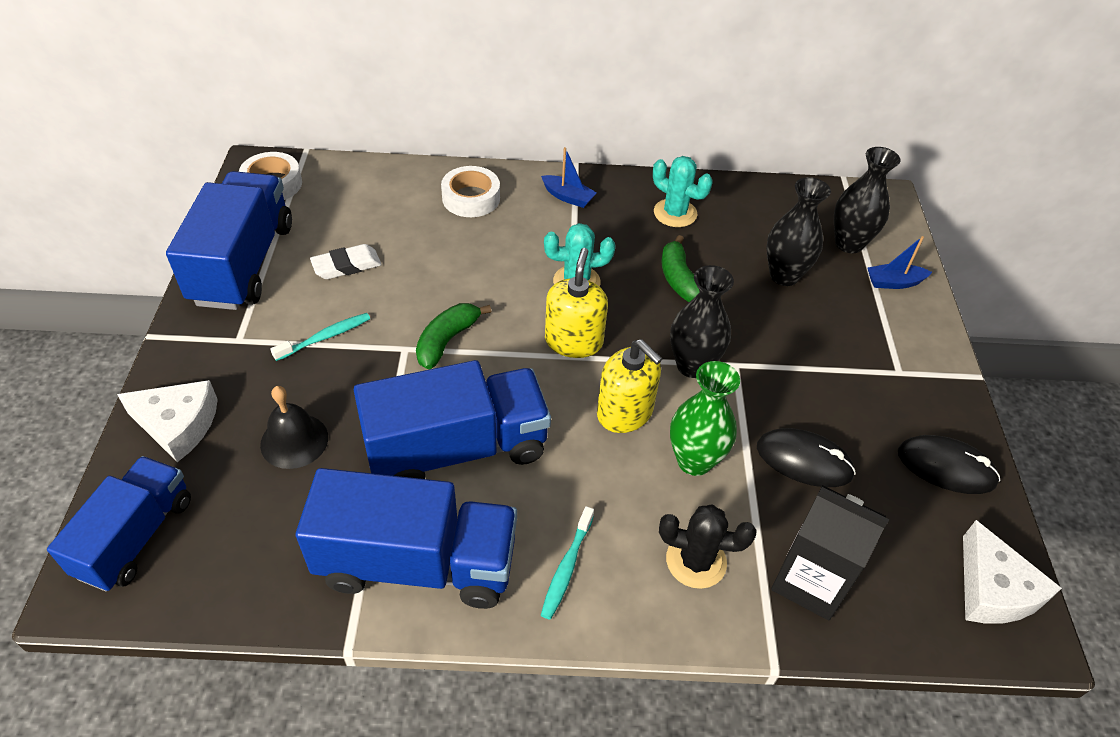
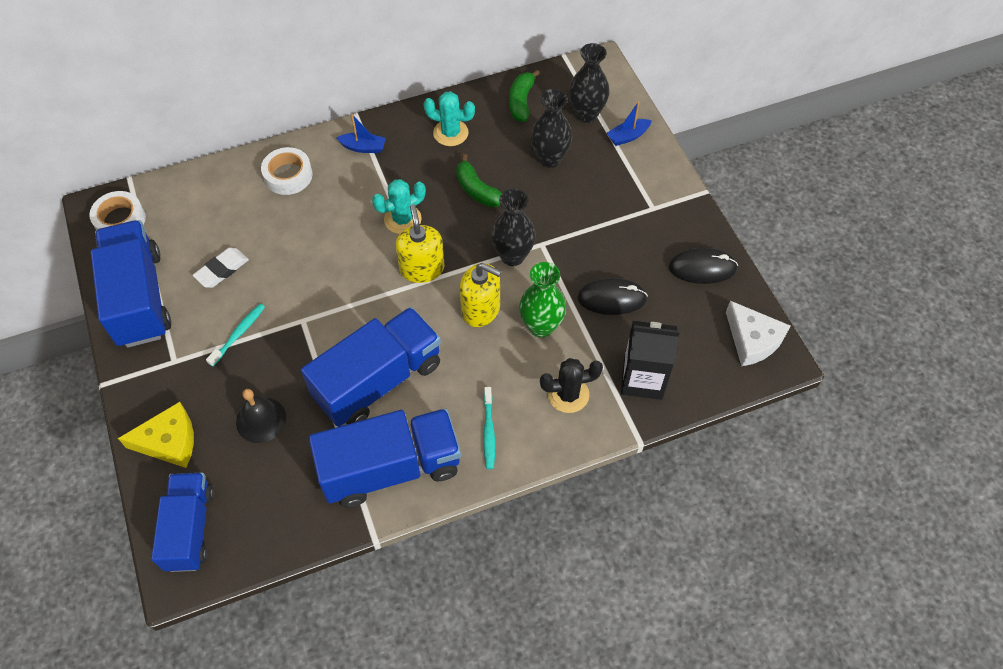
camera: 20 degrees left, 10 degrees up
(178, 425) = (169, 441): white cheese -> yellow cheese
(447, 341) = (330, 303): green banana -> green banana (521, 102)

